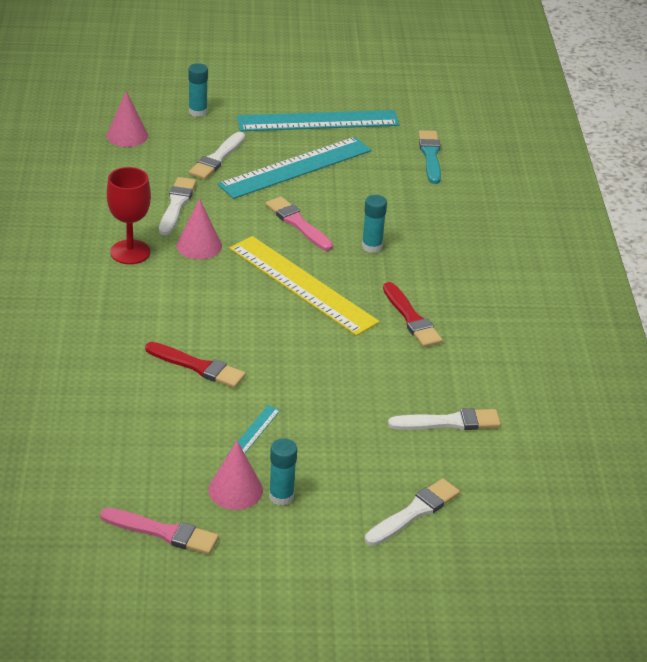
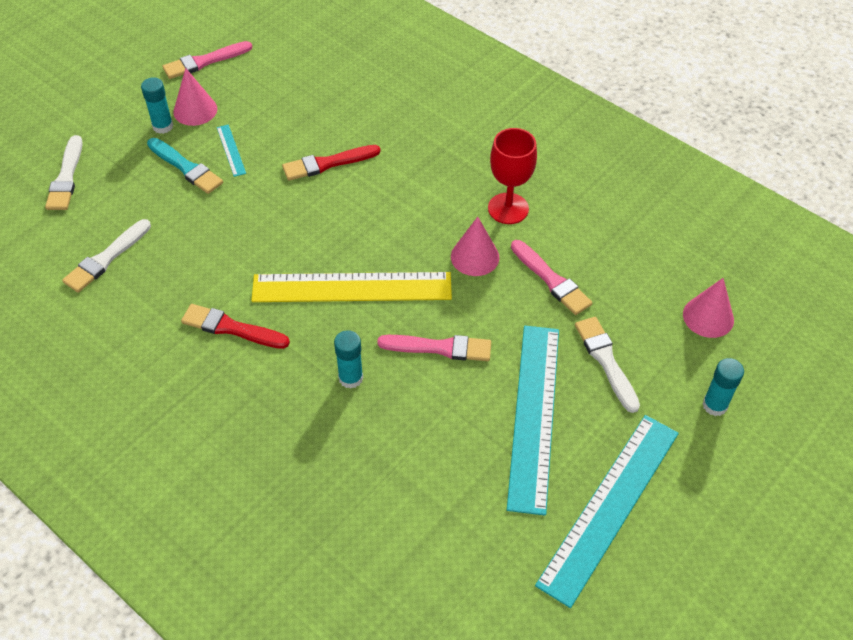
camera: 135 degrees right, 15 degrees up
(176, 205) = (551, 280): white brush -> pink brush
(430, 155) = (447, 565): turquoise brush -> turquoise brush (186, 168)

